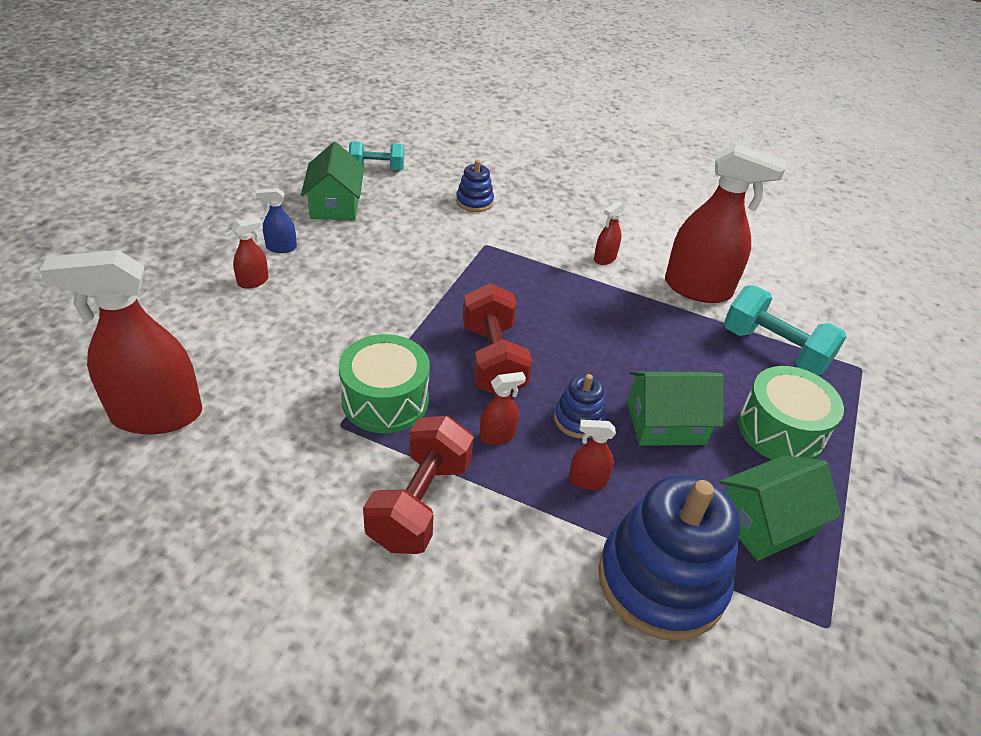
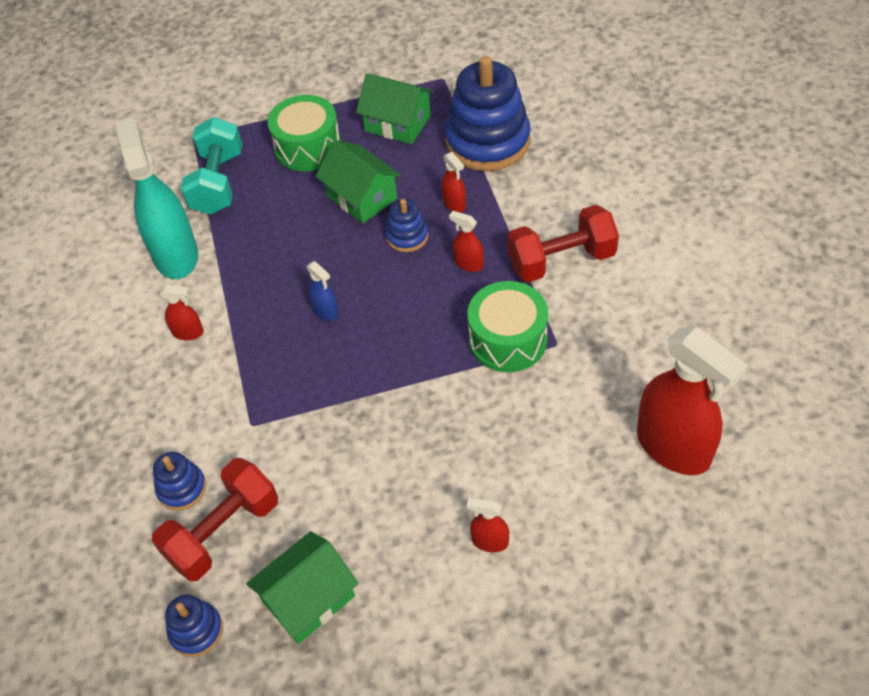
camera: 120 degrees left, 10 degrees up
(281, 248) = (423, 571): blue spray bottle -> blue spray bottle (325, 311)
(377, 168) = (196, 630): turquoise dumbbell -> blue stacking toy
(493, 360) = (400, 314): red dumbbell -> red dumbbell (223, 532)
(697, 289) = (176, 255): red spray bottle -> turquoise spray bottle

